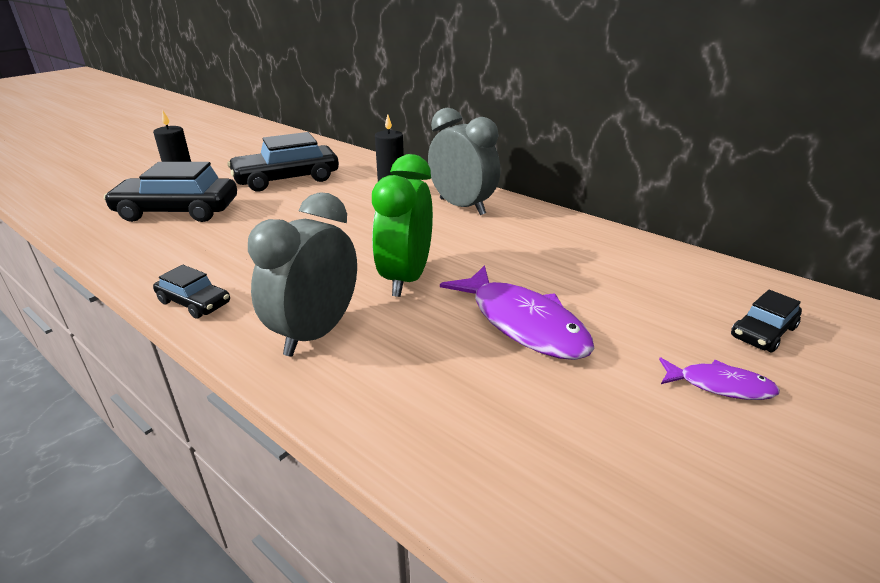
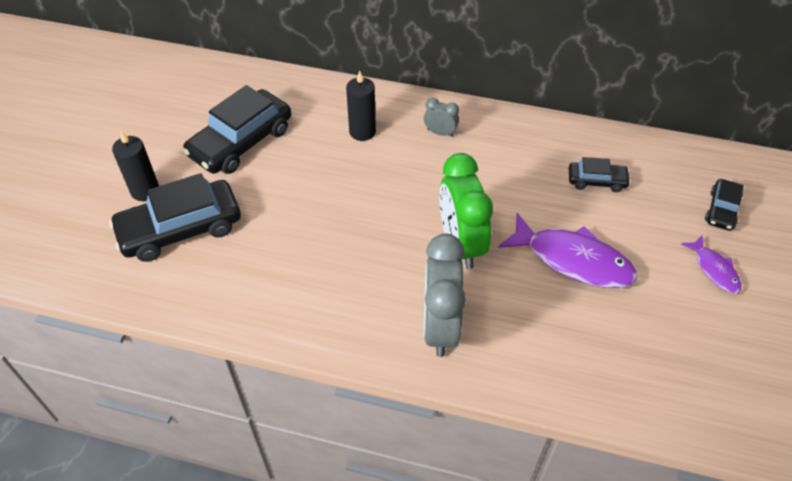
camera: 25 degrees left, 20 degrees up
(194, 302) = (319, 334): black car -> black car (596, 181)
(462, 207) = (440, 133): grey clock -> grey clock, size x0.47
(720, 385) = (714, 270): purple fish -> purple fish turned 75 degrees clockwise

